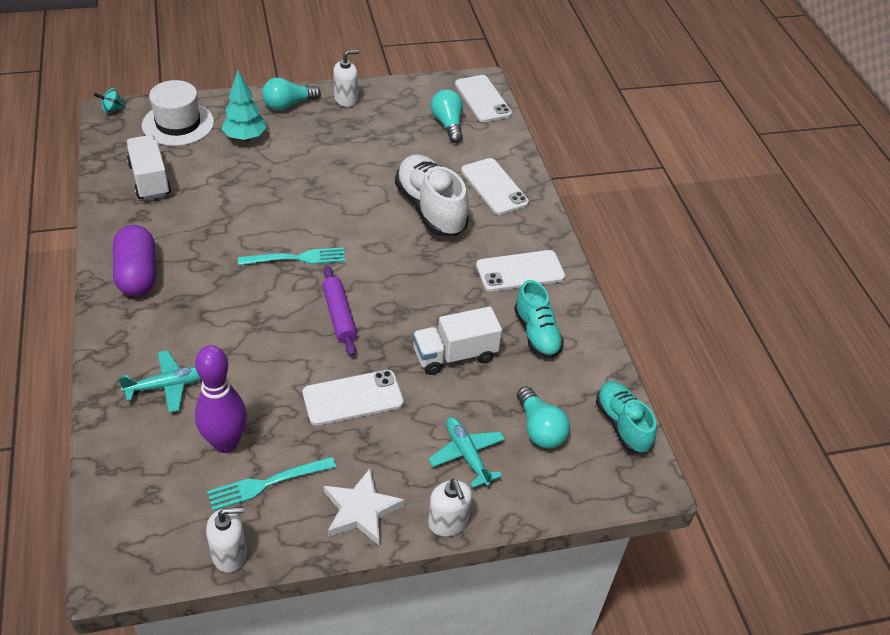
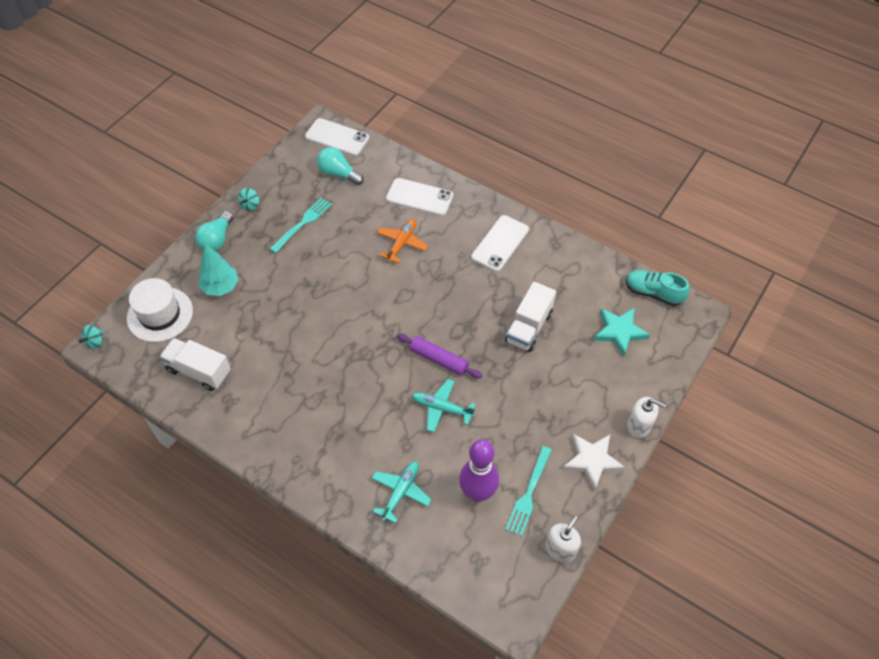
camera: 40 degrees left, 10 degrees up
(137, 274) = (283, 441): purple capsule -> none
(296, 258) = (366, 344): turquoise fork -> turquoise fork (302, 223)
(346, 99) = (250, 205): white soap dispenser -> turquoise spinning top
(353, 398) = (509, 402): white phone -> none
(430, 209) = (402, 243): white shoe -> orange plane
(467, 455) = (603, 380): turquoise plane -> turquoise plane (442, 408)
(536, 333) = (553, 276): turquoise shoe -> none
(539, 429) = (619, 332): turquoise light bulb -> turquoise star

